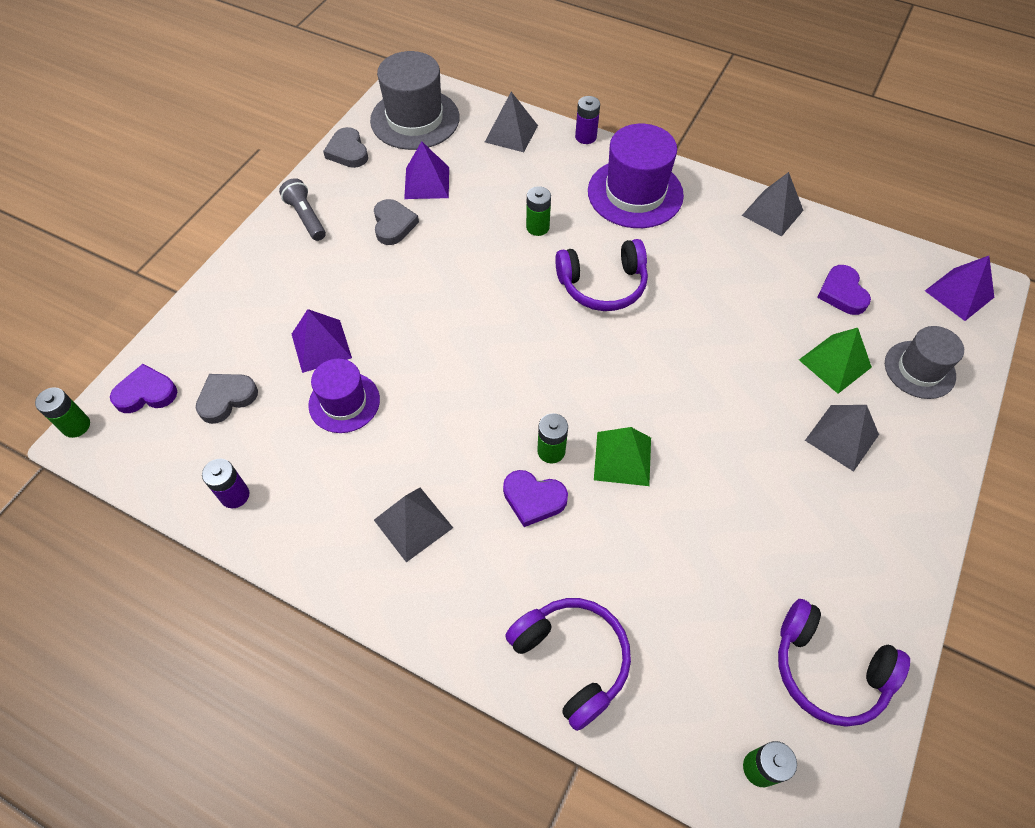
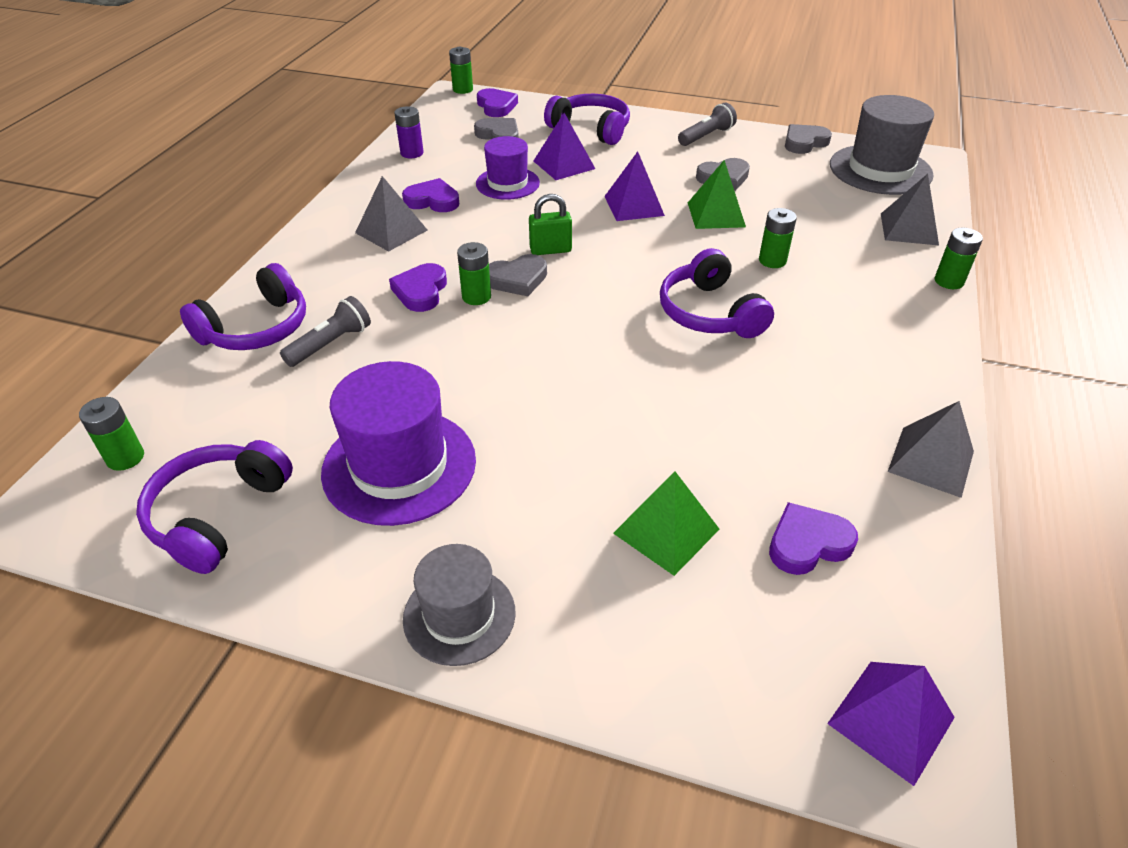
camera: 80 degrees right, 15 degrees down
(249, 308) = (591, 129): none -> purple headphones
(359, 478) = (432, 201): none -> purple heart
(427, 182) = (793, 188): purple pyramid -> purple pyramid (634, 205)
(485, 381) = (550, 250): none -> green padlock
(529, 414) = (517, 279): none -> grey heart
(585, 137) = (949, 281): purple battery -> green battery
(608, 584) = (330, 344): none -> grey flashlight
(622, 458) = (475, 344): green pyramid -> green pyramid (716, 214)
(635, 193) = (877, 327): purple hat -> purple hat (399, 466)
(841, 437) = (539, 535): grey pyramid -> none
(919, 369) = (690, 641): grey hat -> grey hat (459, 615)

